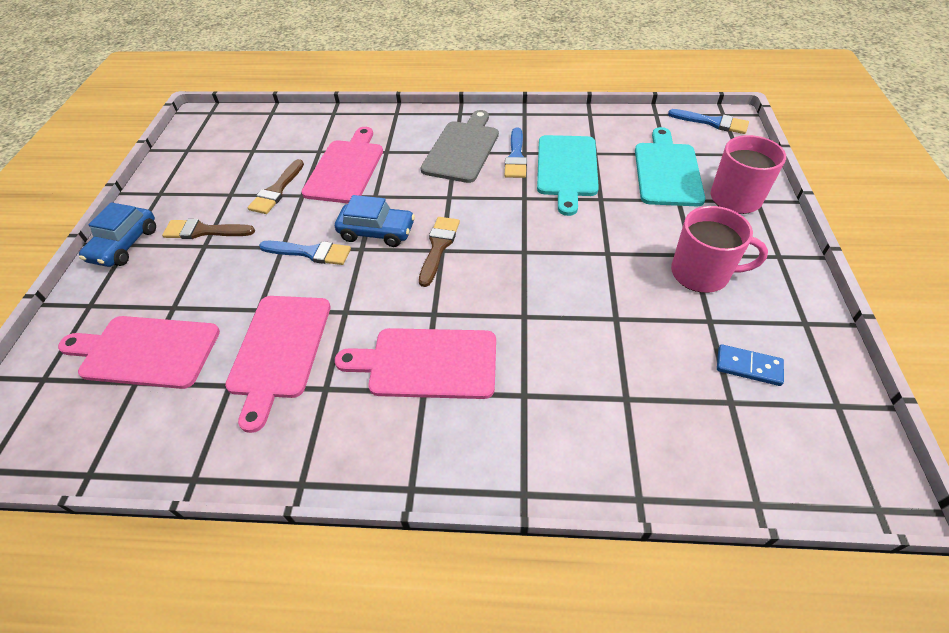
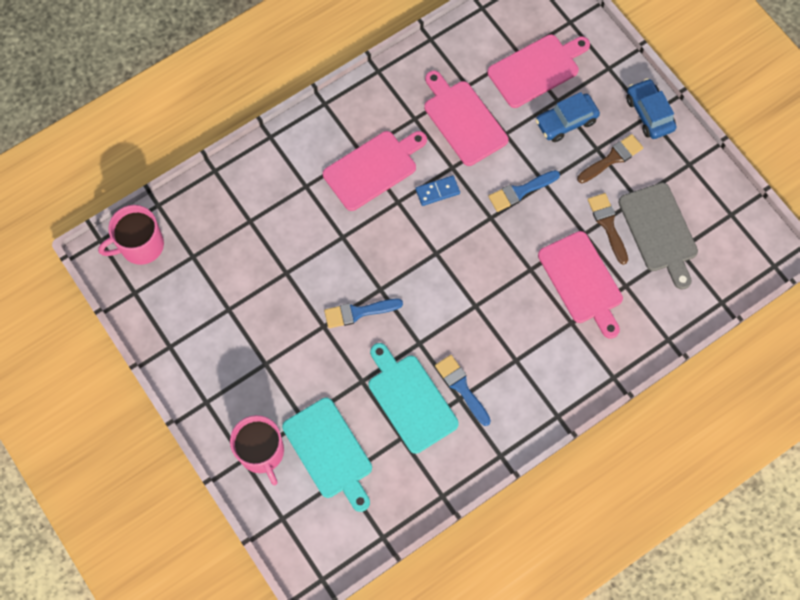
camera: 140 degrees right, 20 degrees up
(377, 232) = (494, 238): blue car -> blue car (566, 121)
(438, 247) = (440, 254): brown brush -> none
(462, 149) = (512, 367): grey cutting board -> grey cutting board (659, 231)
(701, 273) = (251, 348): pink mug -> pink mug (141, 245)
(712, 122) = (325, 556): blue brush -> blue brush (358, 312)
(748, 366) = (192, 288): blue domino -> blue domino (437, 191)

